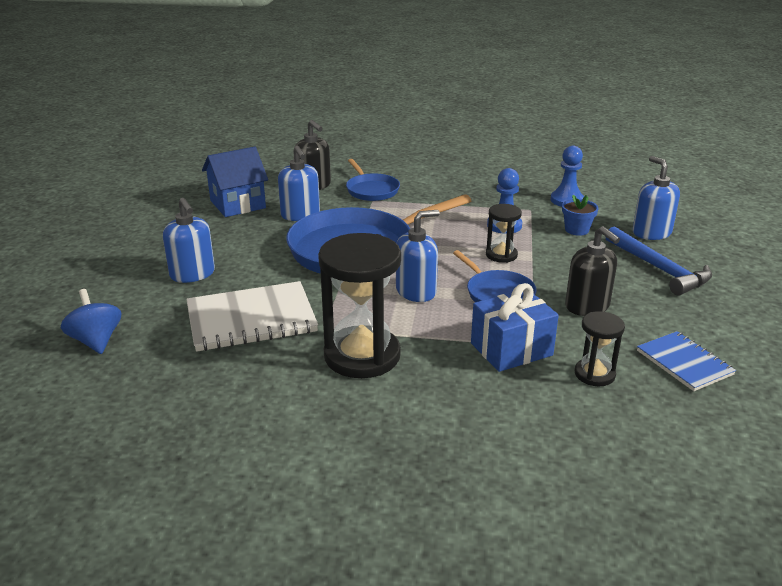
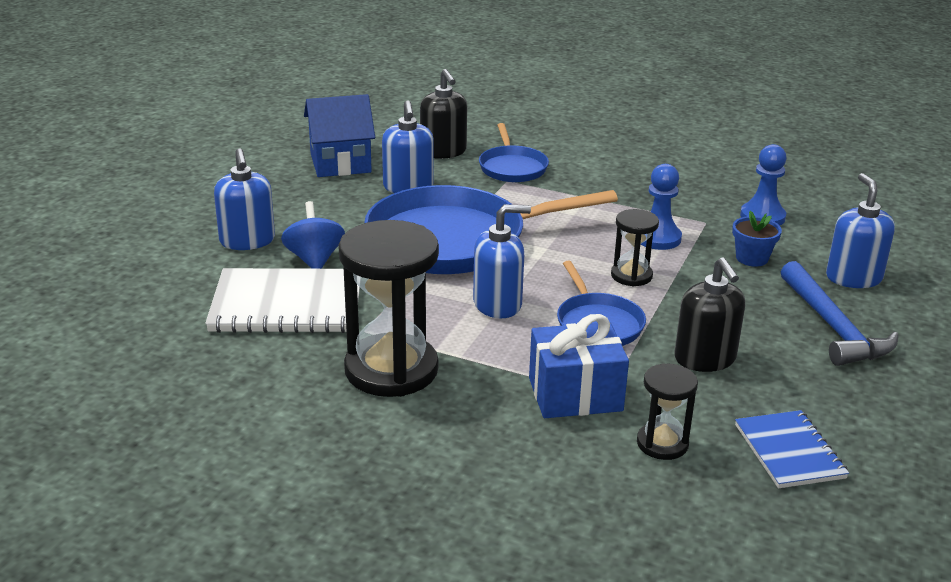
camera: 15 degrees right, 0 degrees up
(96, 341) = (108, 301): blue spinning top -> blue spinning top (314, 259)

